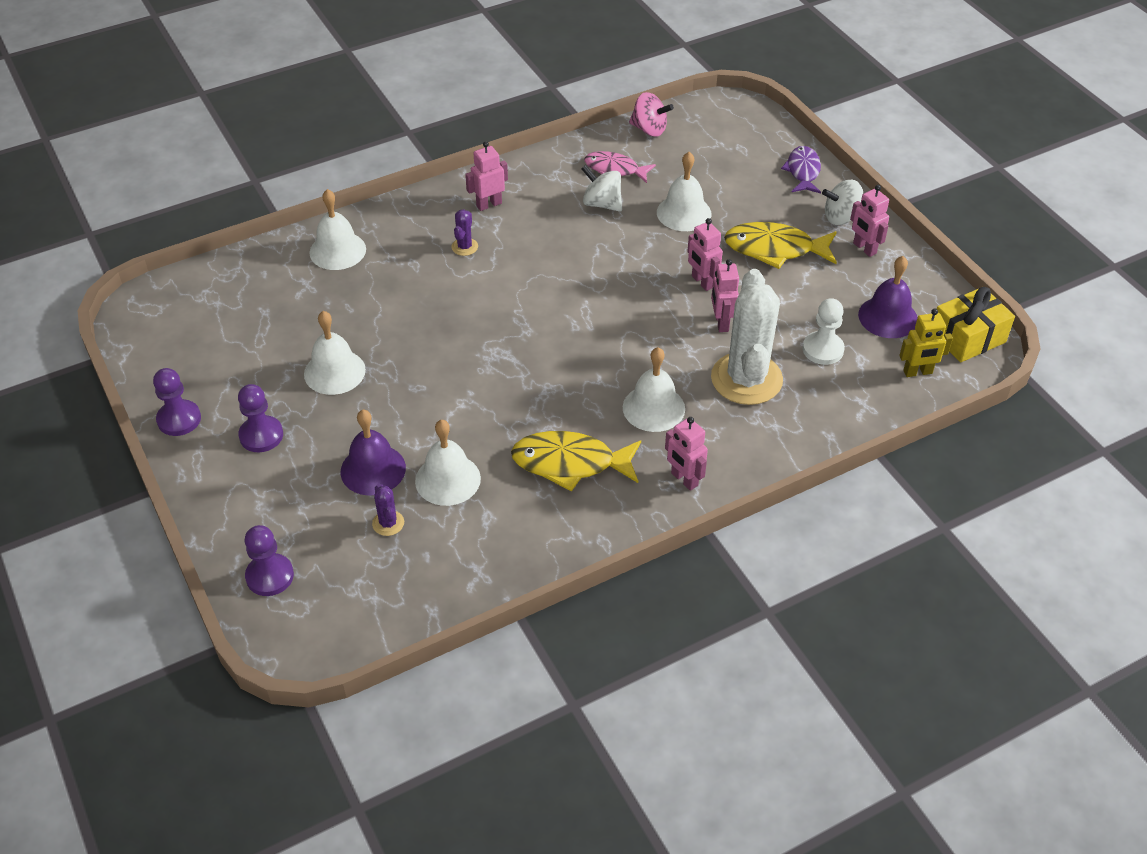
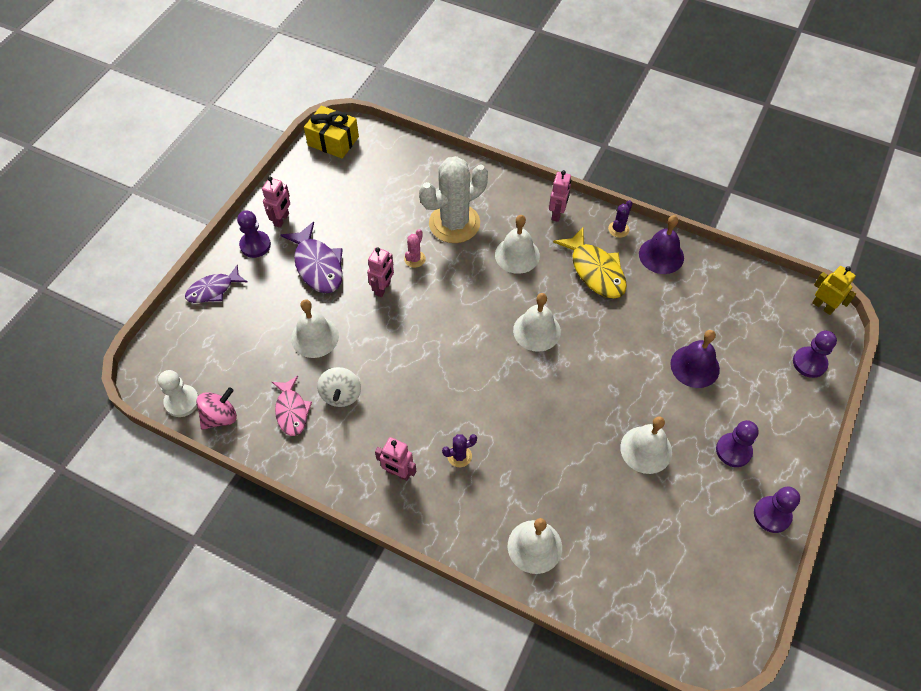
camera: 125 degrees left, 10 degrees up
(388, 523) = (720, 331): purple cactus -> purple cactus (618, 229)
(448, 479) = (663, 322): white bell -> white bell (537, 331)
(649, 129) = (220, 417): pink spinning top -> pink spinning top turned 60 degrees clockwise
(721, 323) = (414, 259): pink robot -> pink cactus
(774, 249) = (318, 265): yellow fish -> purple fish
(823, 349) = (398, 200): white pawn -> white pawn (182, 401)
(841, 217) = (255, 245): white spinning top -> purple pawn
(888, 317) = (343, 182): purple bell -> purple bell (661, 255)
(918, 372) = (382, 151): yellow robot -> yellow robot (823, 306)

